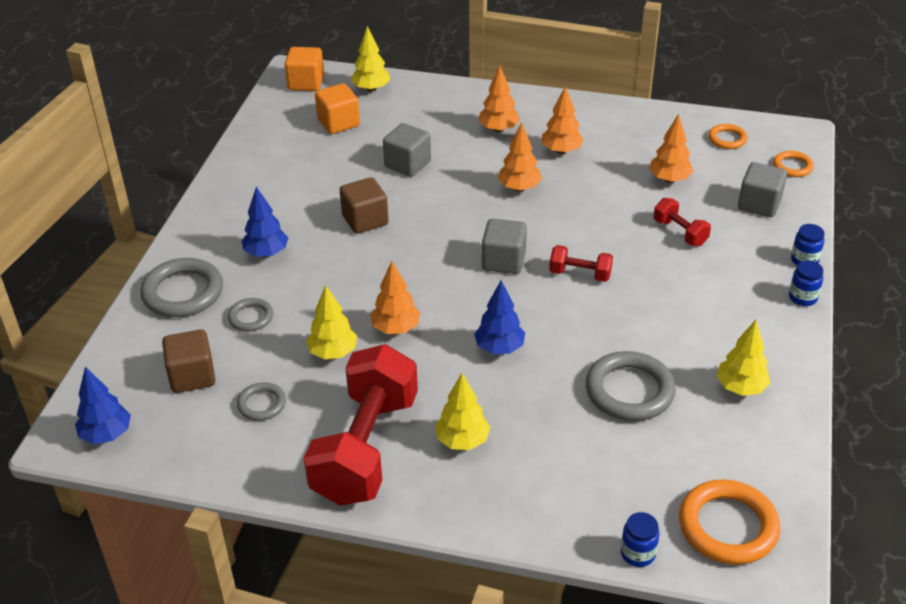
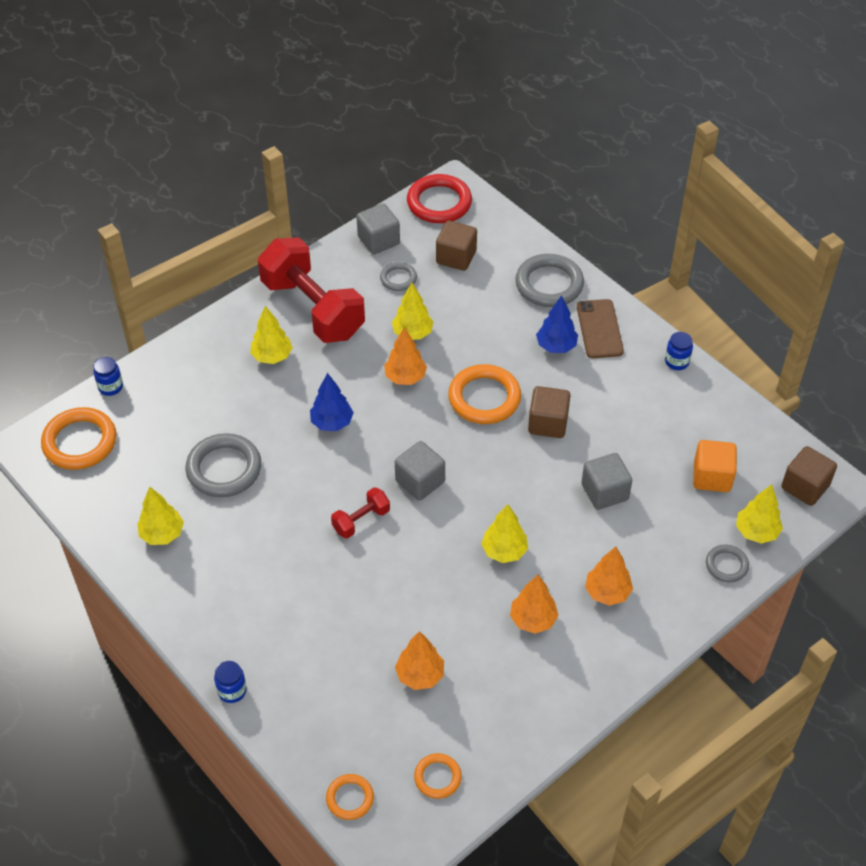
camera: 125 degrees right, 10 degrees up
(106, 435) = (439, 203): blue tree -> red ring
(220, 237) = (599, 329): none -> brown phone
(251, 317) = (489, 308): grey ring -> grey ring (726, 565)
(306, 83) = (805, 487): orange cube -> brown cube
(372, 268) = (484, 398): none -> orange ring
(519, 188) = (504, 551): orange tree -> yellow tree
(680, 232) = (346, 626): red dumbbell -> none
(759, 204) = (325, 719): grey cube -> grey cube (378, 240)
(802, 297) = (197, 651): blue jar -> blue jar (676, 362)

